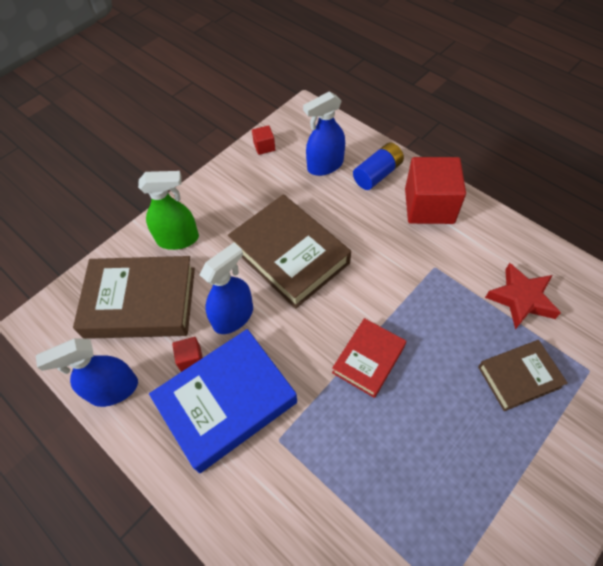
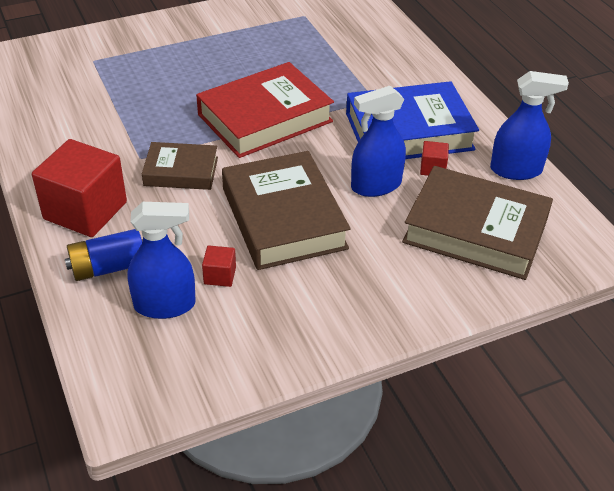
camera: 160 degrees left, 15 degrees down
(178, 239) = (412, 282): green spray bottle -> none
(264, 147) = (231, 369): red cube -> red cube (220, 275)
(368, 359) = (265, 118): red book -> red book, size x1.74
(518, 377) = (151, 73): brown book -> brown book (181, 171)
(521, 299) = (89, 111): red star -> none

